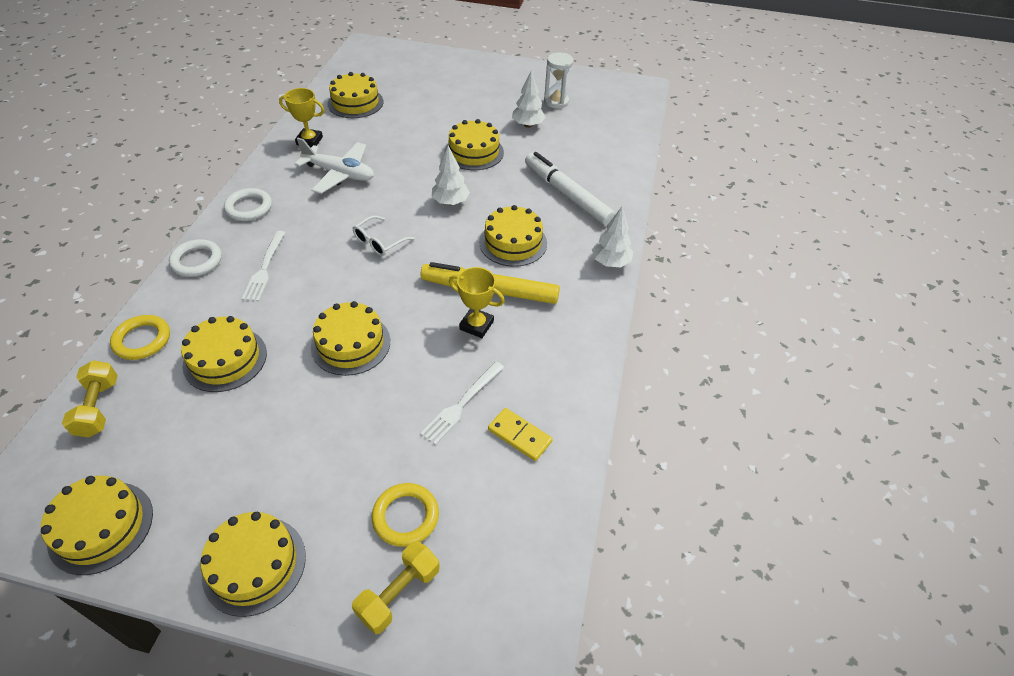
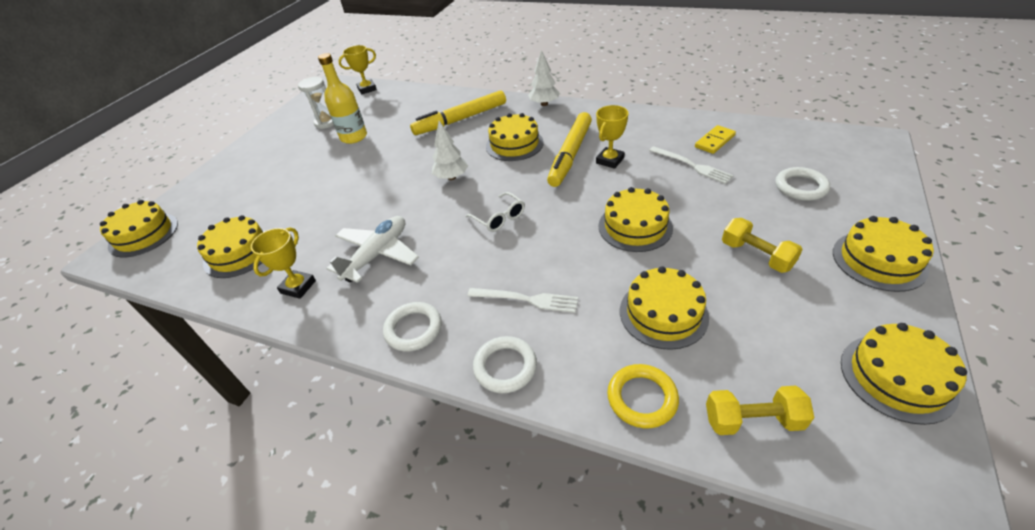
camera: 75 degrees left, 5 degrees down
(399, 593) = (861, 187): yellow dumbbell -> yellow dumbbell (756, 255)
(405, 516) = (800, 187): yellow ring -> white ring
(474, 152) = (380, 166): yellow cake -> yellow cake (143, 235)
(528, 125) = (354, 137): white tree -> yellow bottle
(567, 195) = (461, 119): white marker -> yellow marker
(632, 114) = (367, 89): none -> yellow trophy

